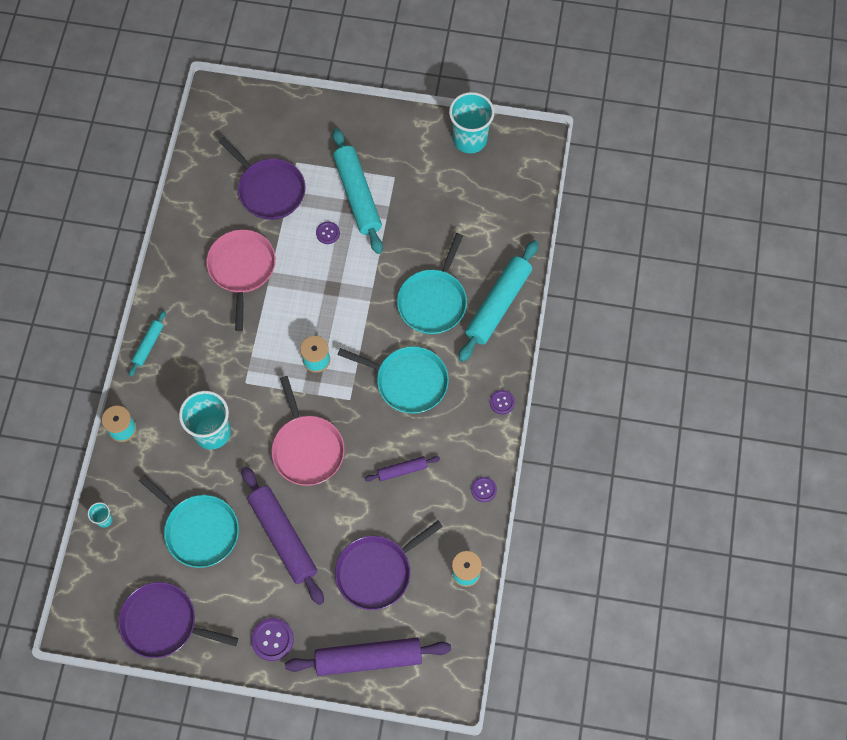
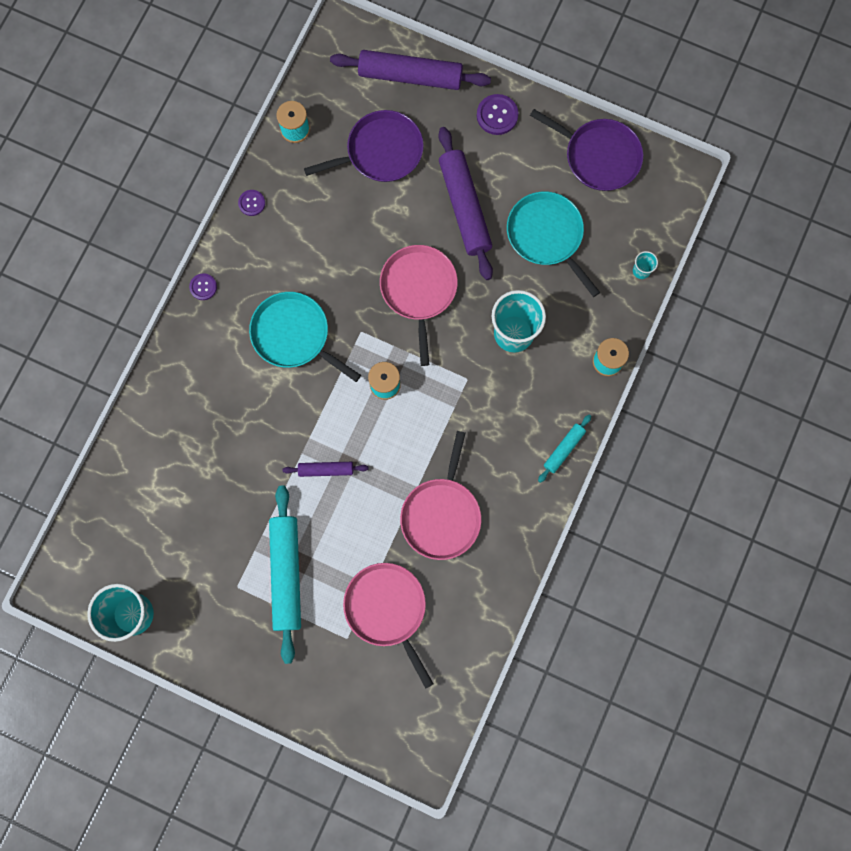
camera: 165 degrees left, 10 degrees up
(269, 190) = (387, 609): purple pan -> pink pan
(328, 233) = (333, 534): purple button -> none
(402, 470) = (327, 243): purple rolling pin -> purple rolling pin (326, 470)
(433, 301) = (239, 419): turquoise pan -> none
(498, 304) = (170, 396): turquoise rolling pin -> none

